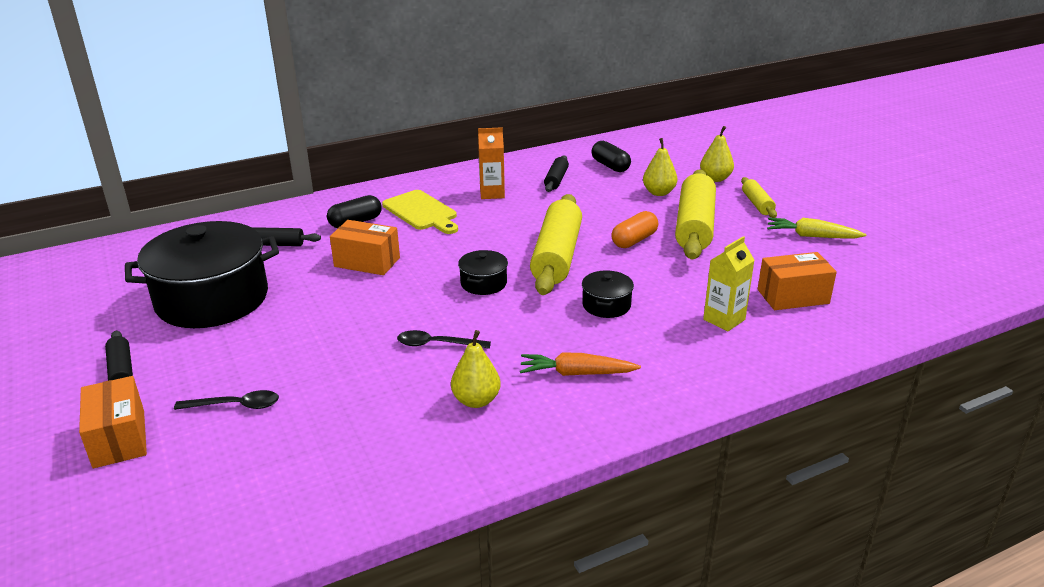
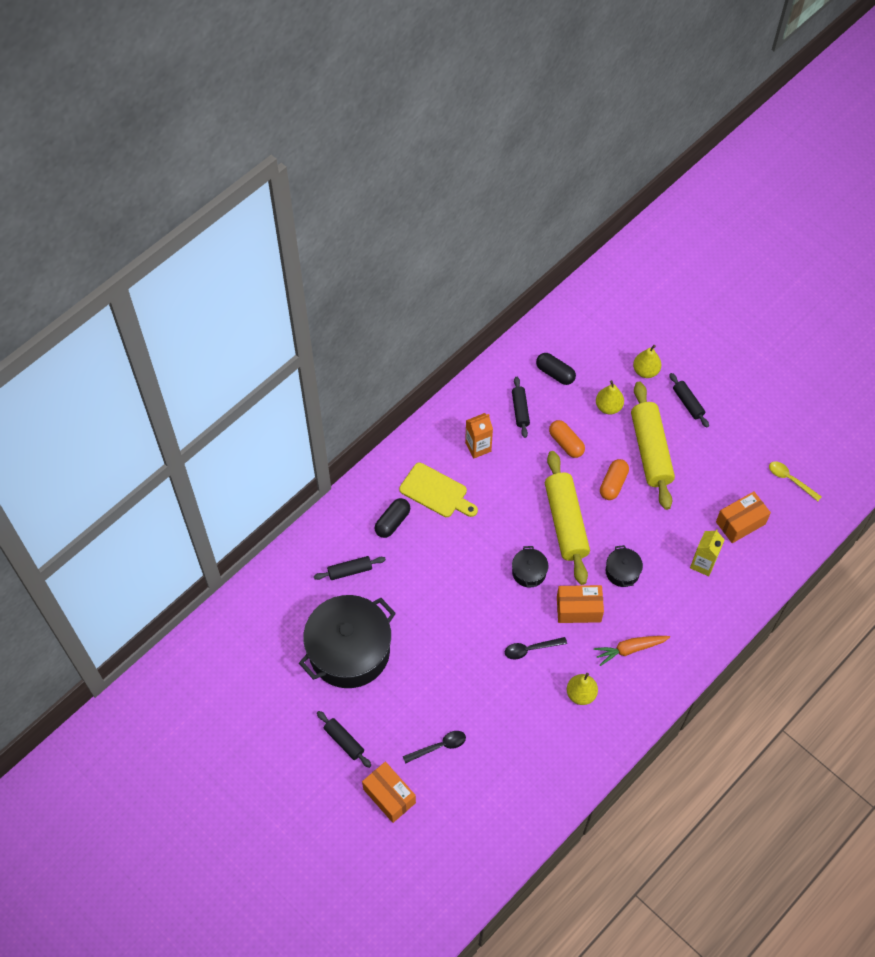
camera: 20 degrees left, 30 degrees up
(367, 262) = (432, 572): orange box -> orange box (578, 609)
(594, 206) = (566, 443): none -> orange capsule
(757, 204) = (687, 403): yellow rolling pin -> black rolling pin
(812, 236) = (737, 439): yellow carrot -> none
(877, 276) = (790, 480): none -> yellow spoon

